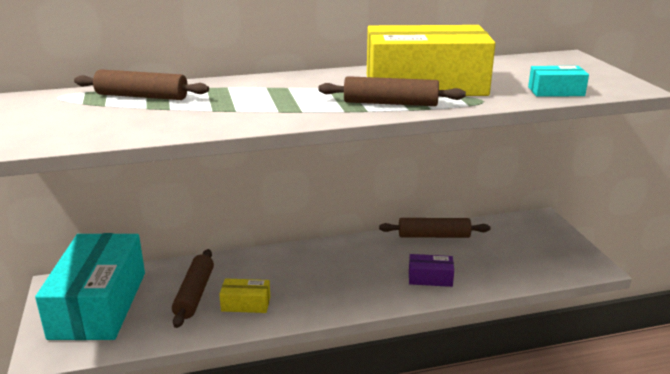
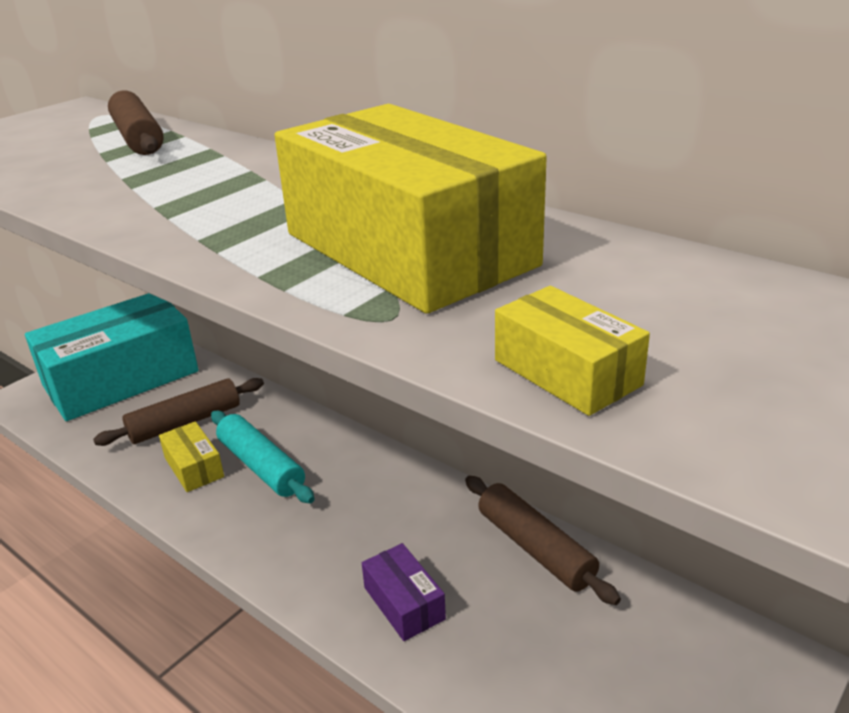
camera: 55 degrees right, 5 degrees up
(278, 282) = (261, 466): none -> turquoise rolling pin
(390, 103) = (273, 255): brown rolling pin -> none
(556, 91) = (566, 372): turquoise box -> yellow box

